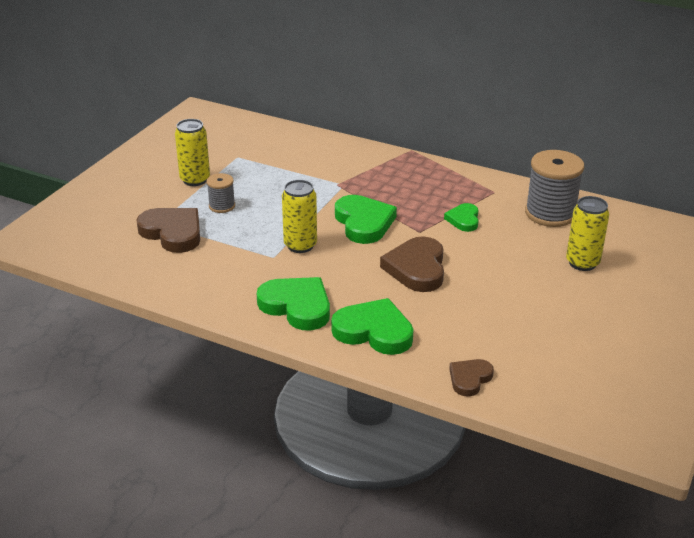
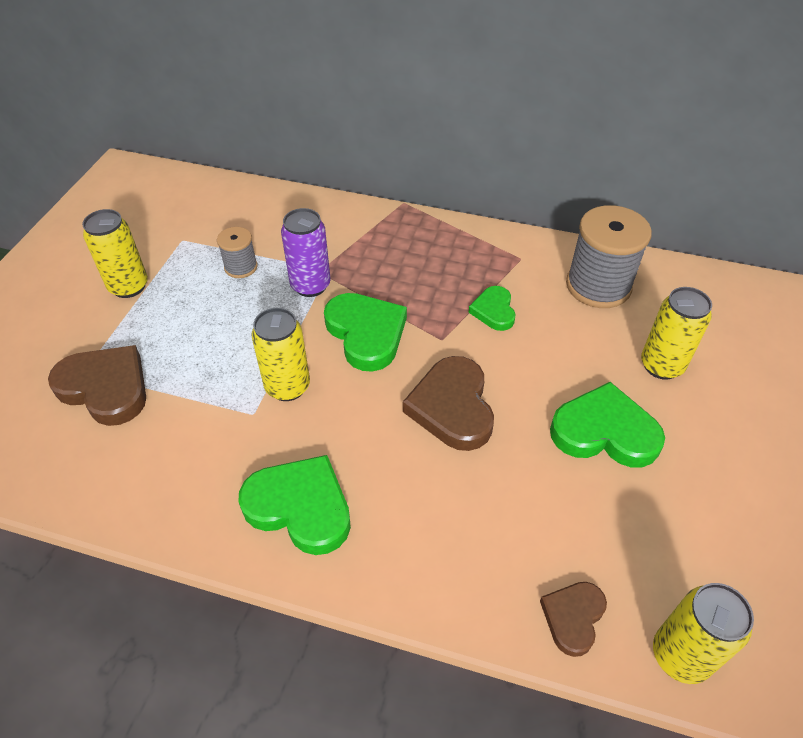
camera: 10 degrees left, 15 degrees up
(222, 206) = (170, 329): grey spool -> grey spool (241, 267)
(328, 192) = (310, 285): none -> purple can
(374, 331) = (418, 540): green heart -> green heart (604, 432)
(537, 404) = (680, 655): none -> yellow can

